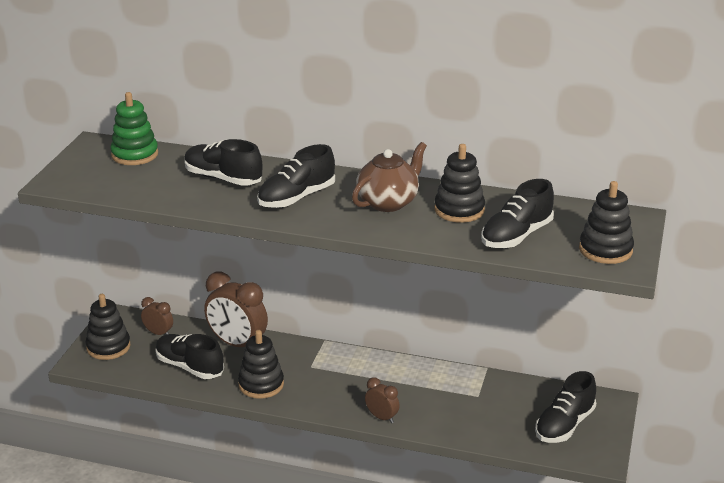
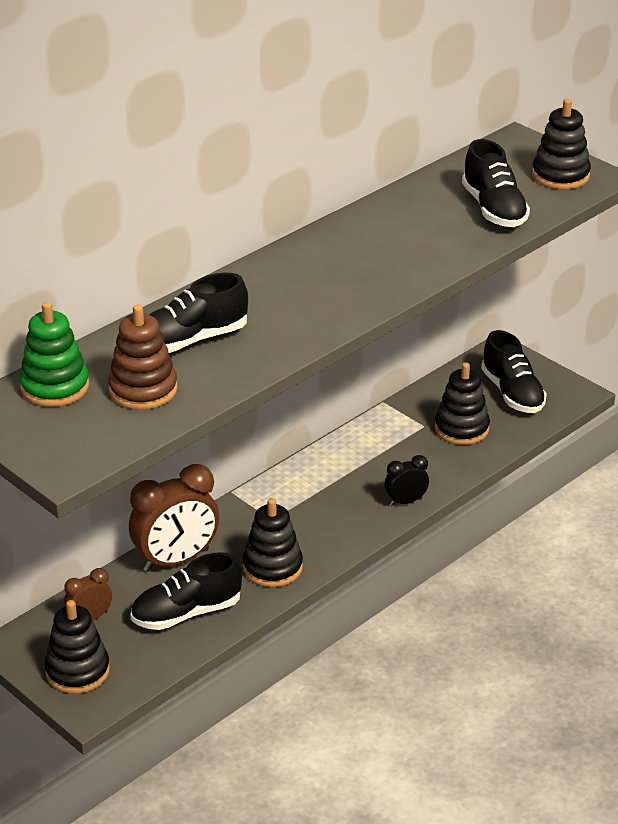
camera: 60 degrees left, 5 degrees up
(154, 180) = (143, 390): none -> brown stacking toy
(296, 198) = (289, 306): black shoe -> none
(382, 417) = (406, 501): brown clock -> black clock
(388, 202) = (357, 255): brown teapot -> none
(459, 210) = (413, 221): black stacking toy -> black stacking toy (461, 428)

